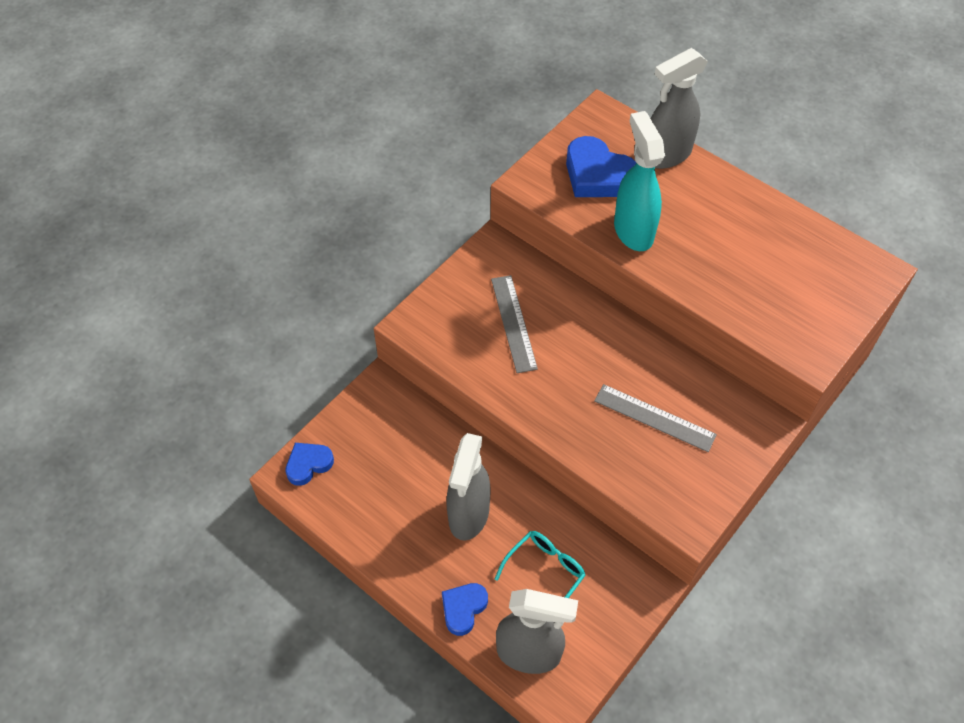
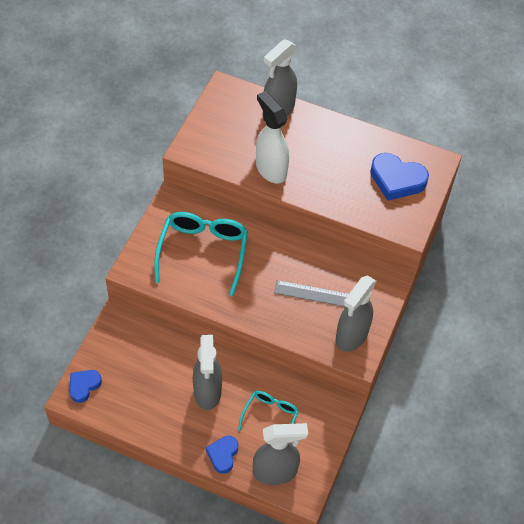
camera: 20 degrees left, 0 degrees up
(513, 323) = (203, 252): grey ruler -> turquoise glasses
(598, 175) = (235, 134): blue heart -> blue heart (397, 180)
(633, 230) = (270, 169): turquoise spray bottle -> white spray bottle
(687, 488) = (351, 336): none -> grey spray bottle

